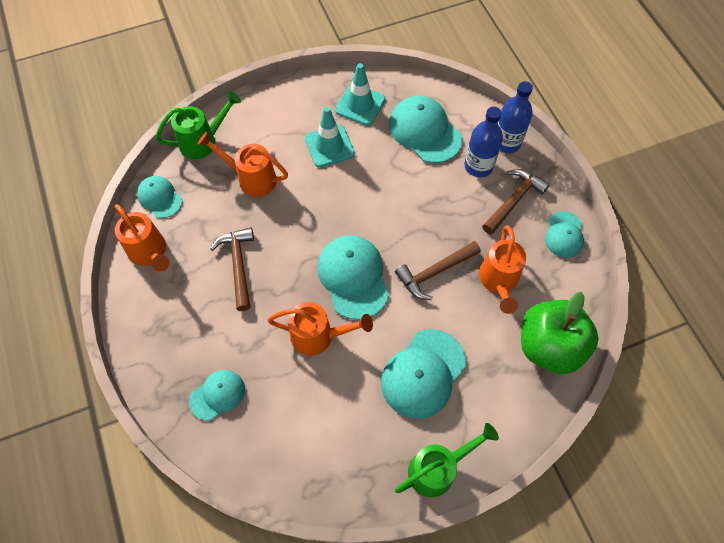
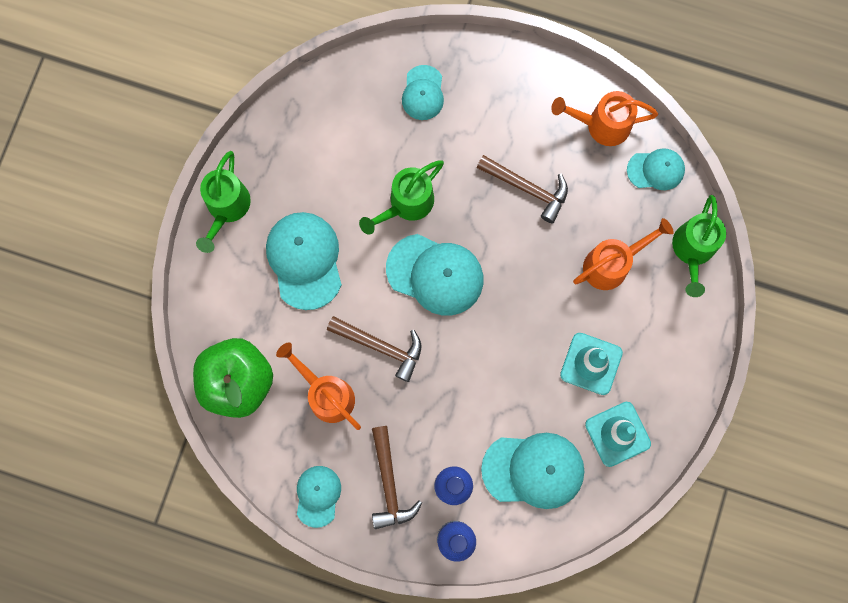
camera: 130 degrees right, 15 degrees up
(318, 336) = (406, 204): orange watering can -> green watering can
(434, 272) = (381, 346): brown hammer -> brown hammer turned 105 degrees clockwise
(564, 235) = (318, 496): turquoise cap -> turquoise cap turned 45 degrees clockwise

